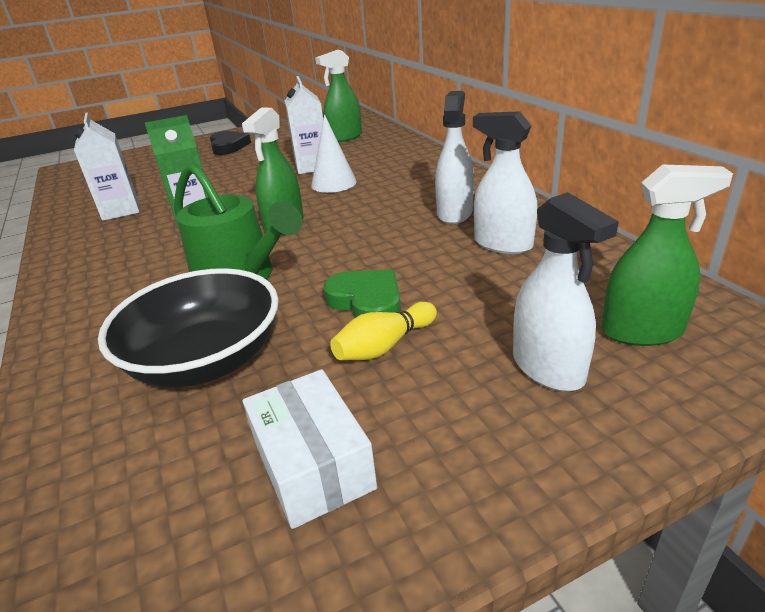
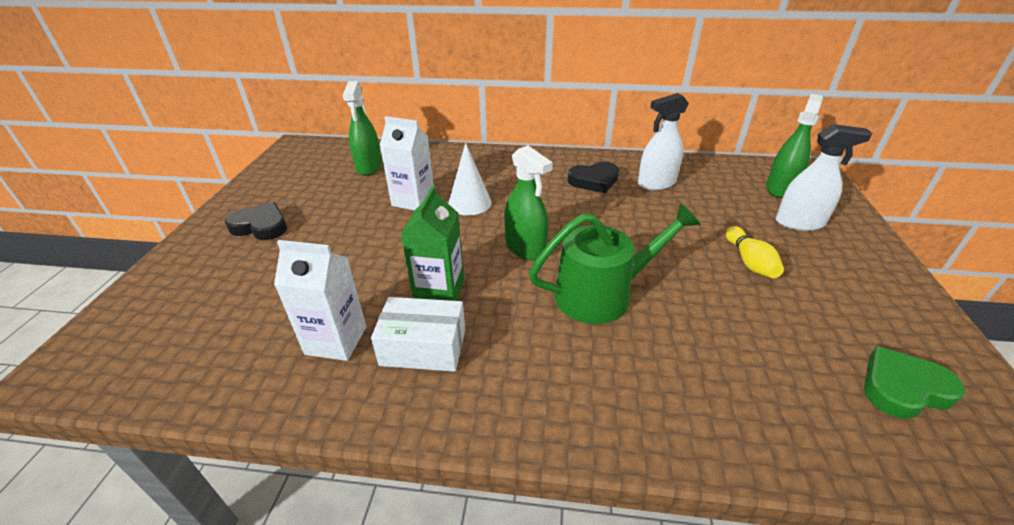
camera: 60 degrees left, 5 degrees up
(206, 360) = (722, 341): black bowl -> none
(313, 465) = (860, 323): white box -> white box (423, 347)
(367, 301) = (689, 251): green heart -> green heart (903, 388)
(454, 213) = (594, 181): white spray bottle -> black heart

